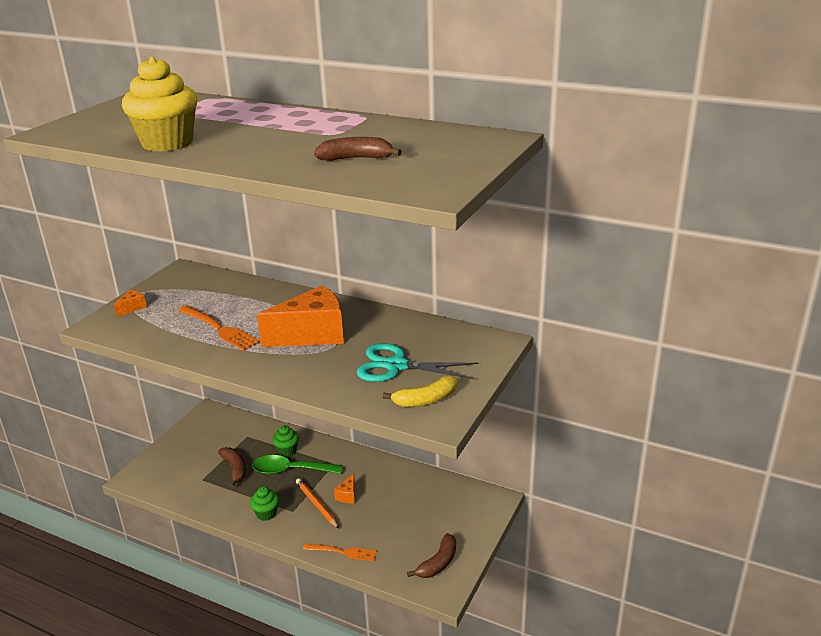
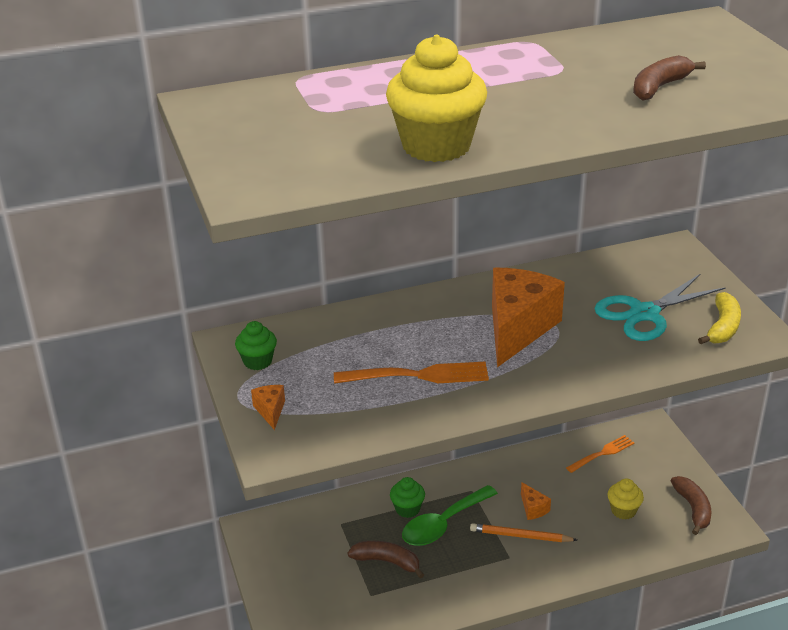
camera: 45 degrees left, 5 degrees up
(266, 513) = (490, 577): green cupcake -> green cupcake (258, 361)
(342, 552) = (610, 557): orange fork -> orange fork (602, 454)
(394, 533) = (623, 511): none -> yellow cupcake

